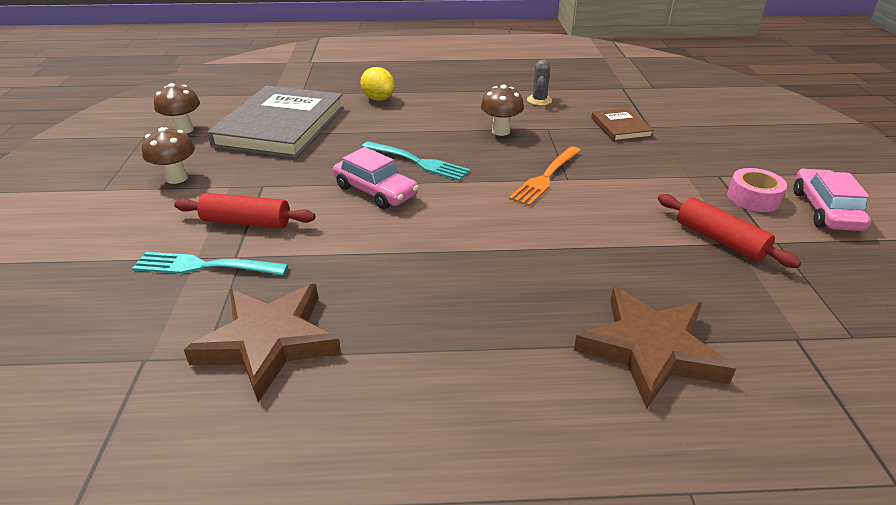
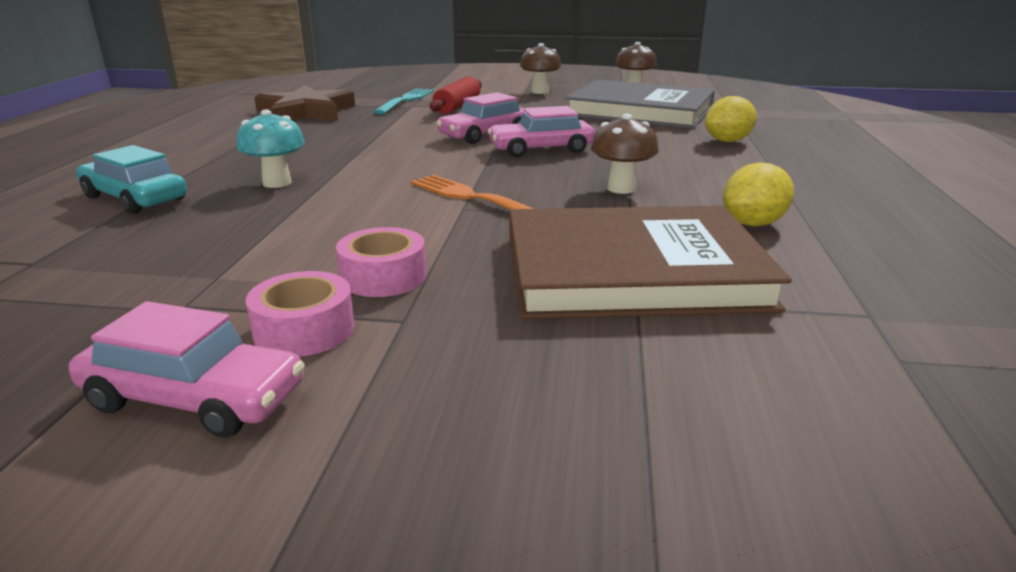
camera: 100 degrees right, 10 degrees down
(418, 162) = (541, 149): turquoise fork -> pink car
(539, 100) = (753, 223): grey cactus -> yellow lemon
(562, 273) = (277, 183): none -> turquoise mushroom
(620, 127) = (632, 271): brown book -> brown book, size x2.16
(650, 349) = (135, 198): brown star -> turquoise car
(683, 188) = (383, 277): none -> pink tape
(720, 240) = (234, 269): red rolling pin -> none

